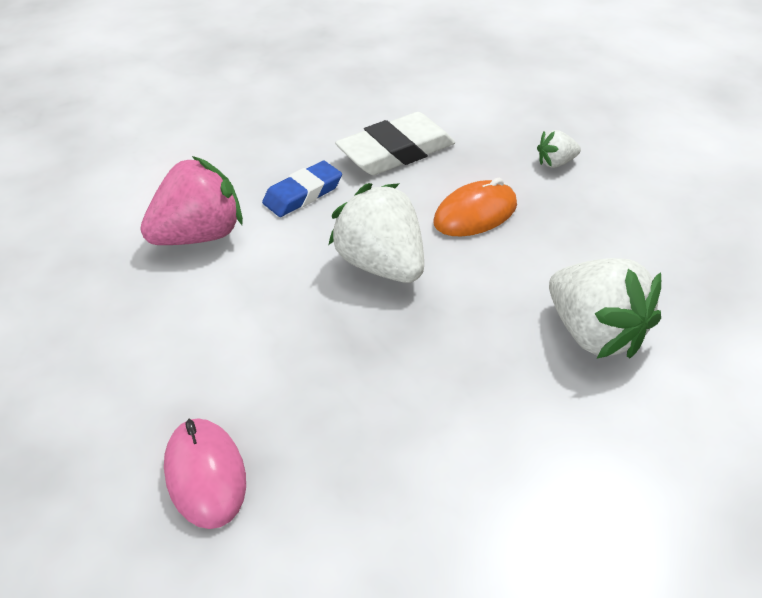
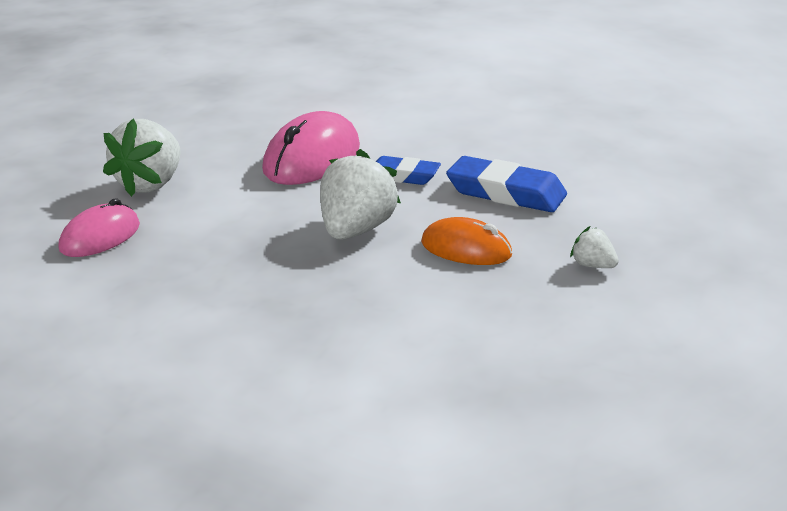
camera: 55 degrees right, 15 degrees down
(200, 236) = (312, 159): pink strawberry -> pink mouse
(396, 152) = (506, 193): white eraser -> blue eraser
(595, 333) = (373, 342): white strawberry -> white strawberry (150, 185)

